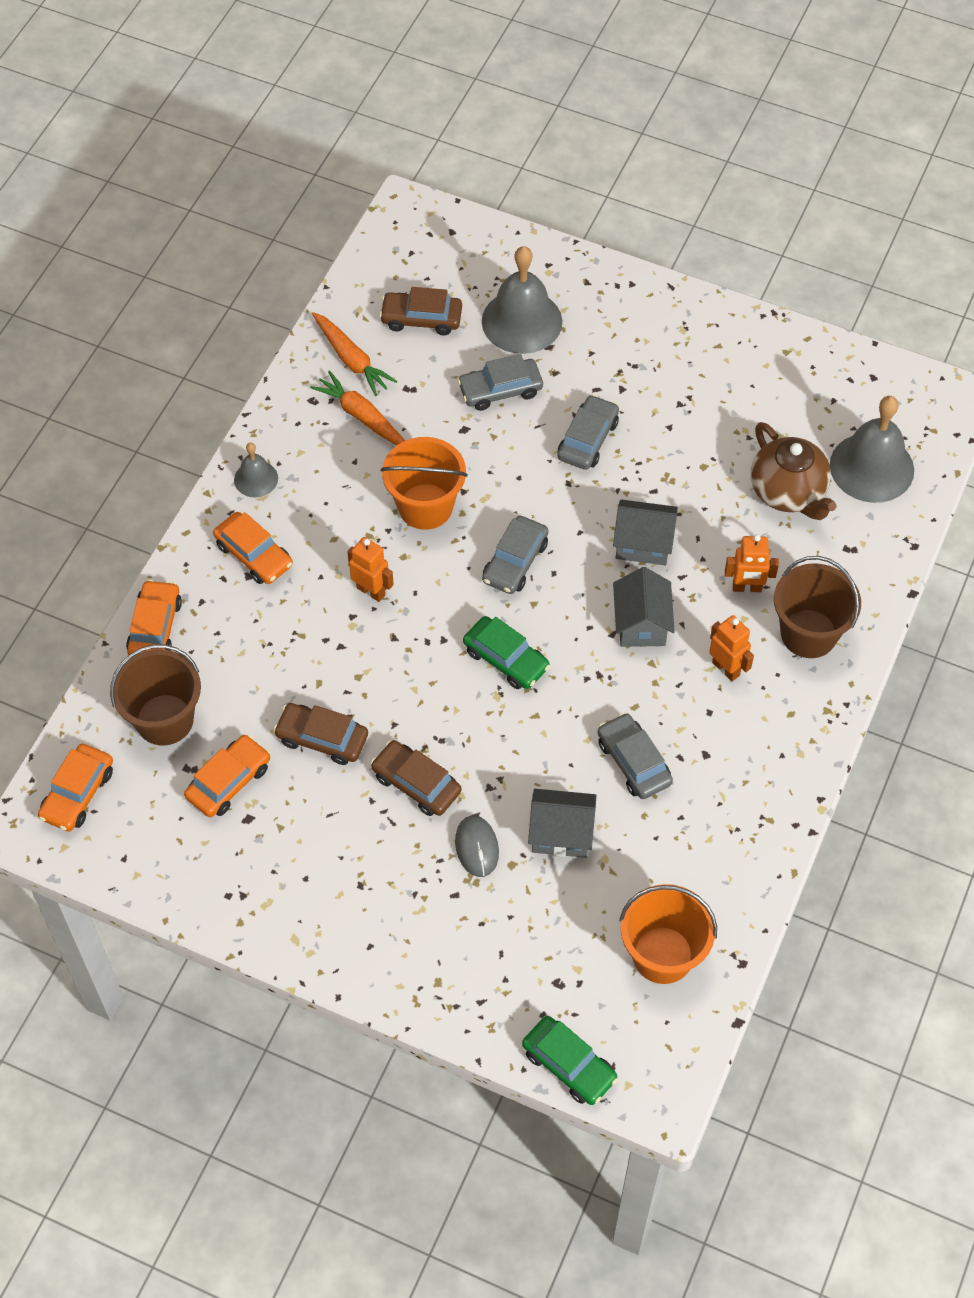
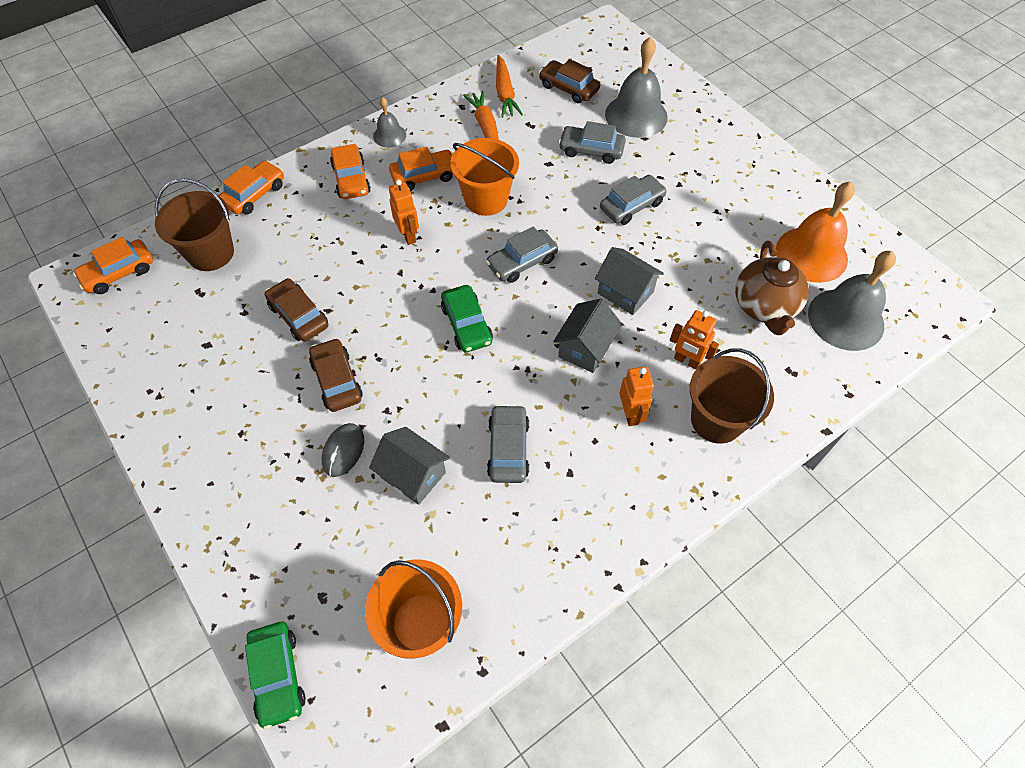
camera: 30 degrees right, 0 degrees up
(229, 781) = (215, 313): orange car -> orange car (424, 176)
(802, 409) = (811, 254): none -> orange bell

